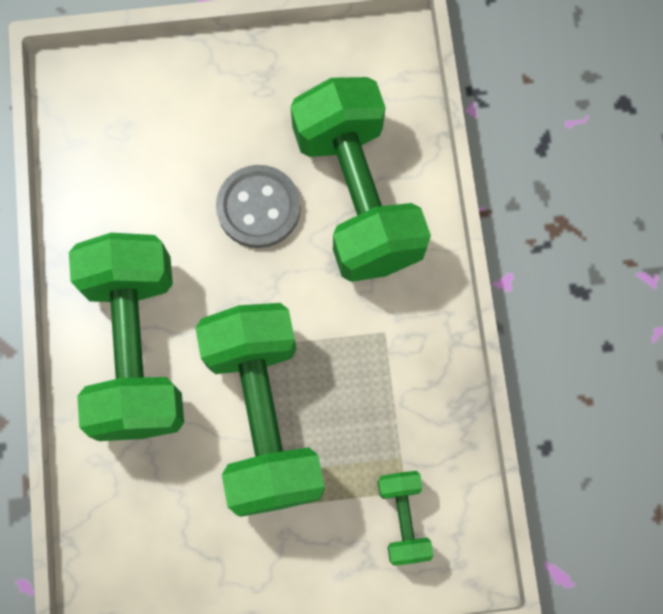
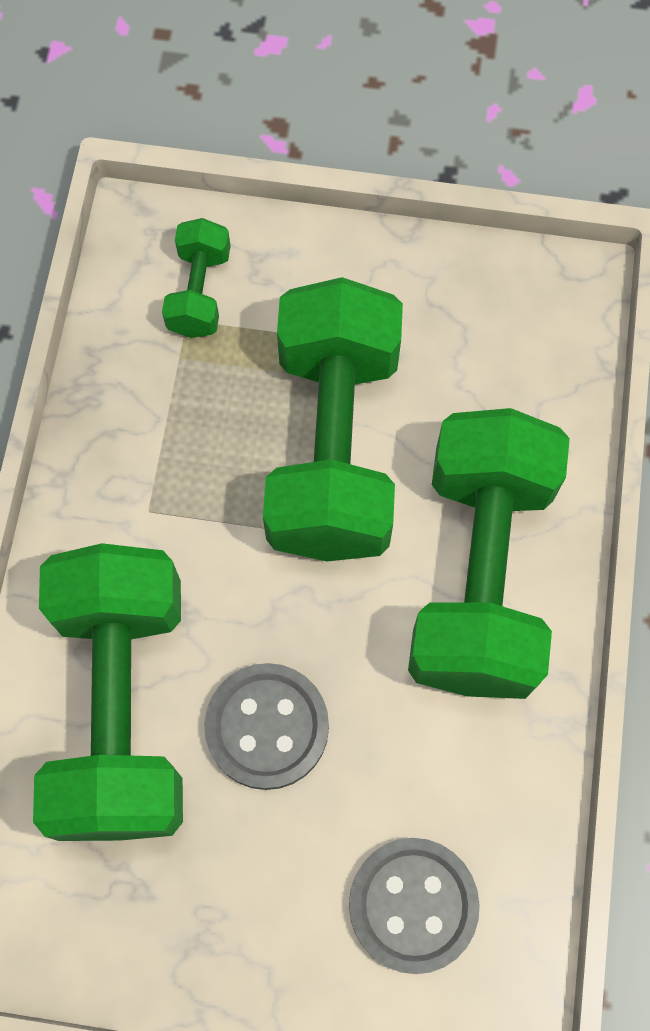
camera: 165 degrees left, 5 degrees down
(139, 127) = (413, 905): none -> grey button

